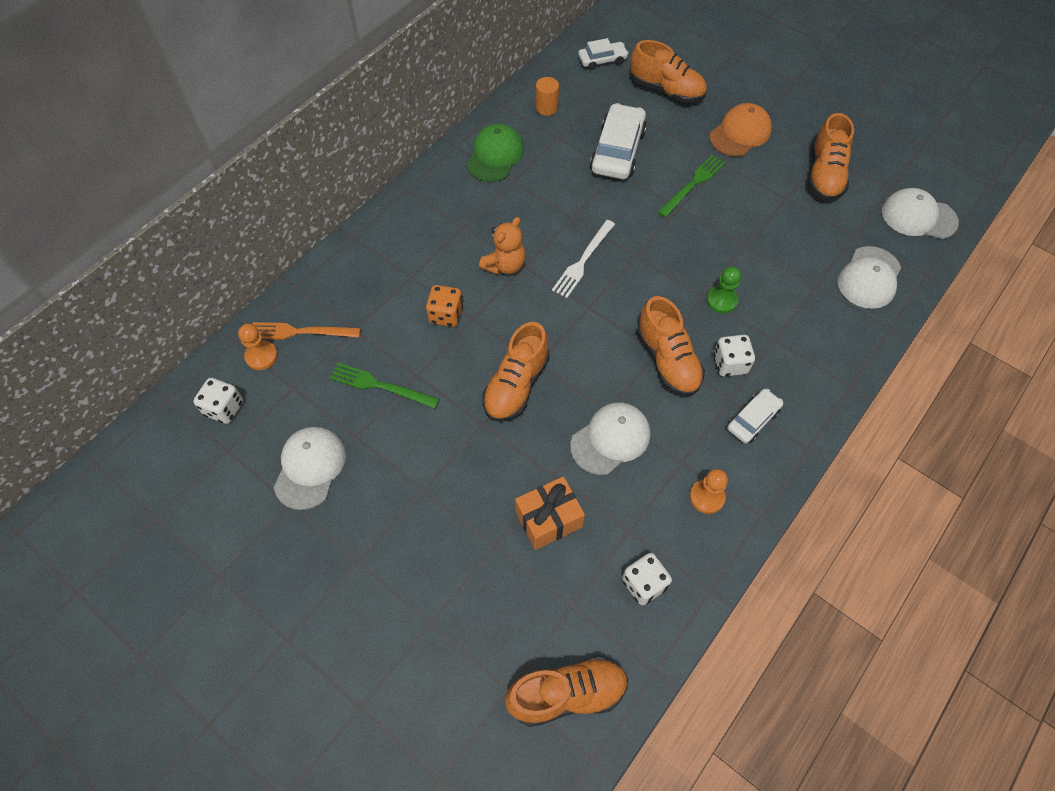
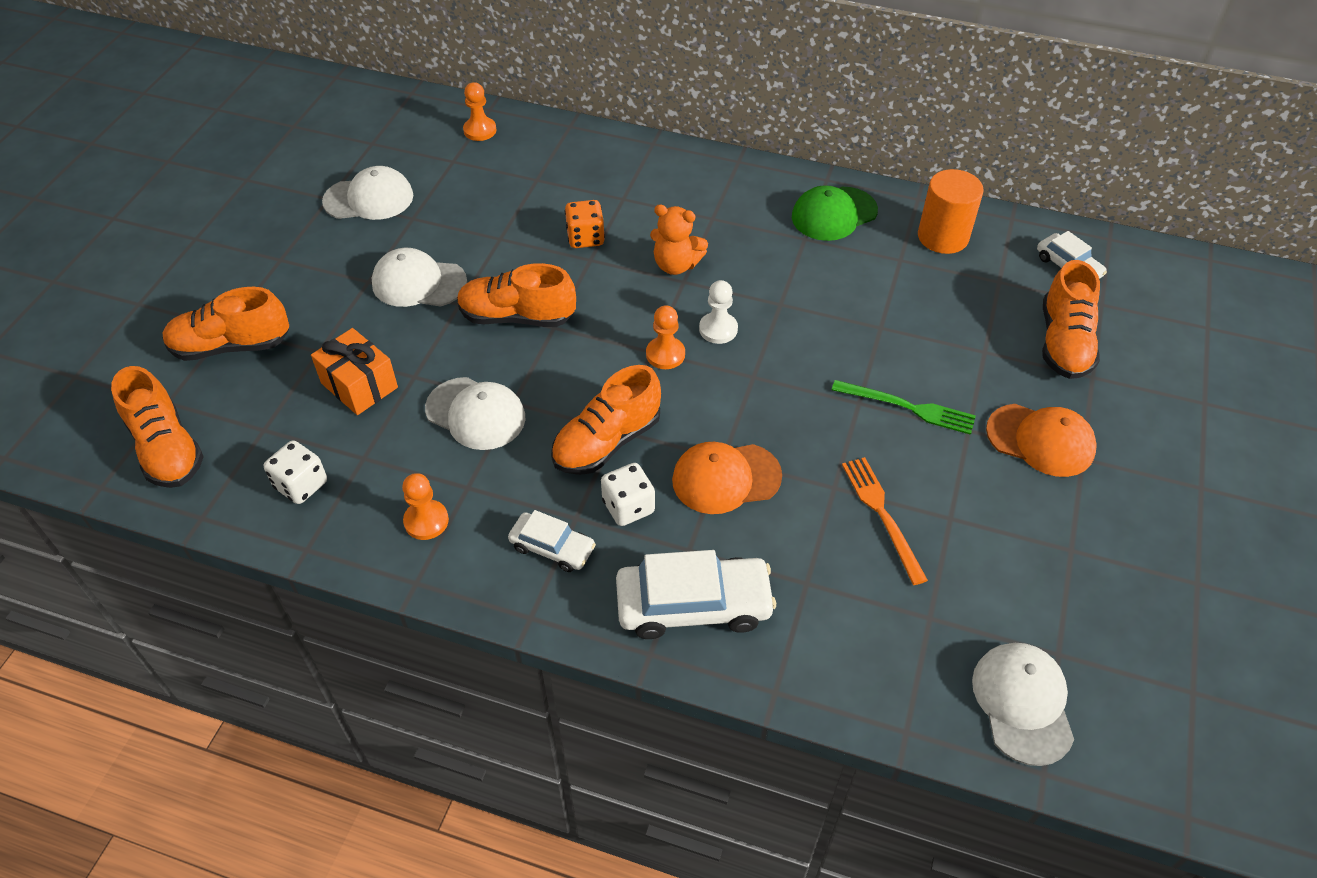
camera: 70 degrees right, 10 degrees down
(224, 408) = (414, 127): white dice -> none
(301, 332) = (518, 145): orange fork -> orange fork (882, 515)
(380, 386) = (477, 217): green fork -> none
(495, 155) = (833, 214): green cap -> green cap turned 150 degrees clockwise
(546, 107) = (943, 237): orange cylinder -> orange cylinder, size x1.66
(583, 261) = (718, 329): white fork -> white pawn
(595, 300) = (665, 354): none -> orange pawn
(617, 151) = (916, 319): white car -> white car (693, 605)
(721, 300) = (726, 478): green pawn -> orange cap
(824, 175) = (1028, 559): orange shoe -> orange shoe (231, 346)
(869, 278) = (856, 649): white cap -> white cap (419, 283)

